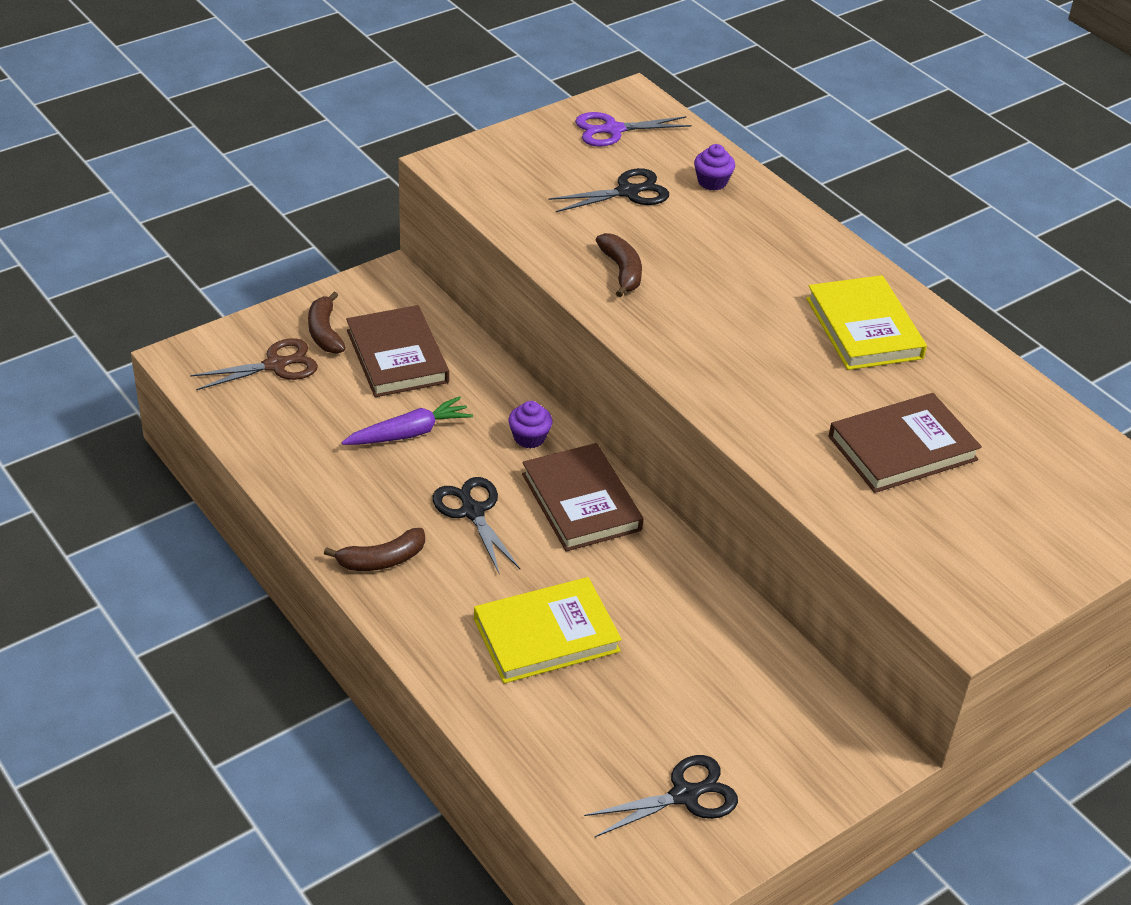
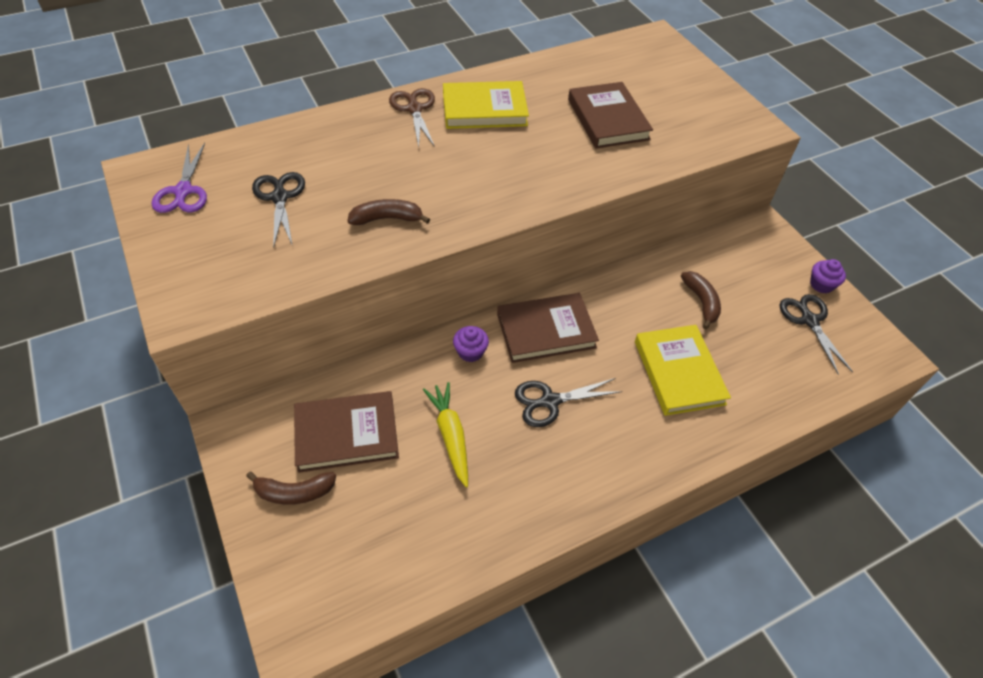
camera: 80 degrees left, 10 degrees up
(276, 365) = (331, 541): brown scissors -> brown scissors (414, 109)
(382, 560) = (600, 472): brown banana -> brown banana (701, 302)
(409, 433) = (450, 435): purple carrot -> yellow carrot
(712, 182) = (285, 147): purple cupcake -> purple cupcake (821, 284)

